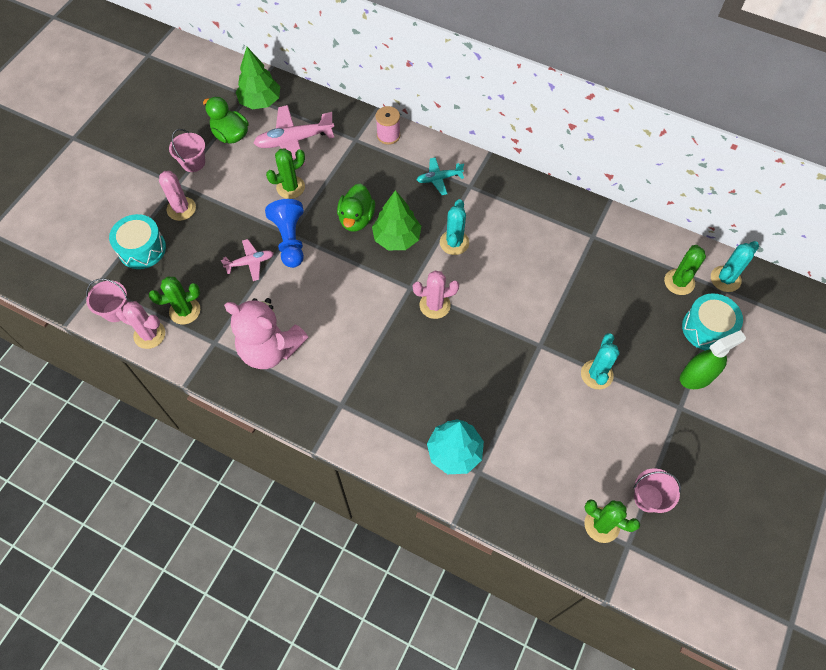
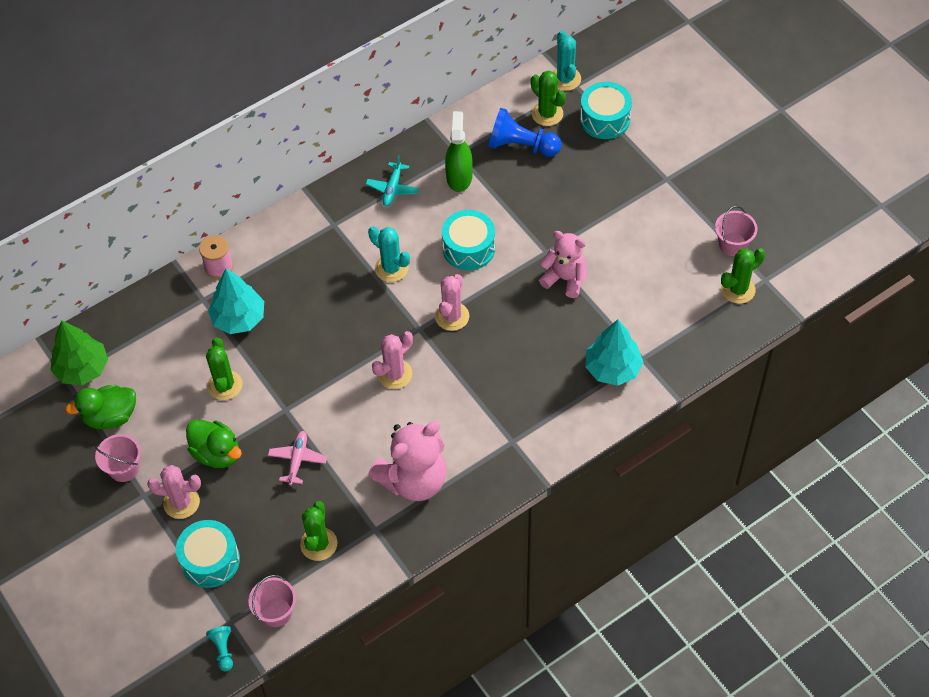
camera: 60 degrees left, 5 degrees down
(72, 292) = (223, 650): none -> turquoise pawn
(149, 335) = (327, 588): pink cactus -> pink cactus (394, 374)
(290, 240) = (293, 412): blue pawn -> blue pawn (521, 146)
(294, 141) = (163, 357): pink plane -> none
(351, 168) = (238, 318): none -> turquoise tree
(356, 219) = (307, 341): green duck -> green duck (217, 453)
(396, 238) = (354, 315): green tree -> none
(439, 179) = (306, 246): turquoise plane -> turquoise plane (392, 188)
(506, 287) = (468, 248): none -> turquoise drum
(522, 372) = (565, 279): none -> pink teddy bear
(596, 374) = (600, 223): turquoise cactus -> none
(697, 376) = (645, 151): green spray bottle -> green spray bottle (459, 177)

